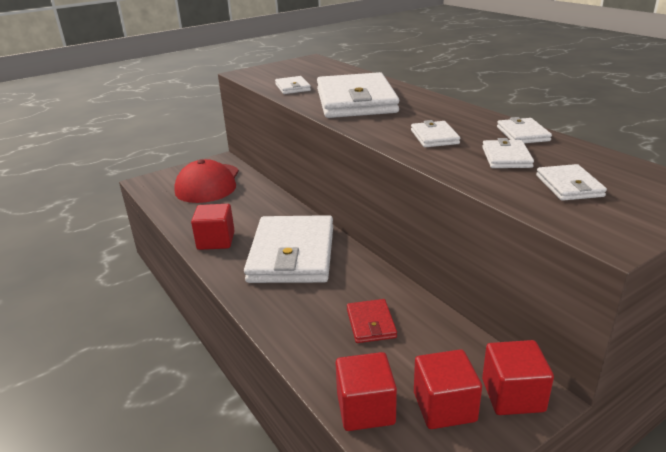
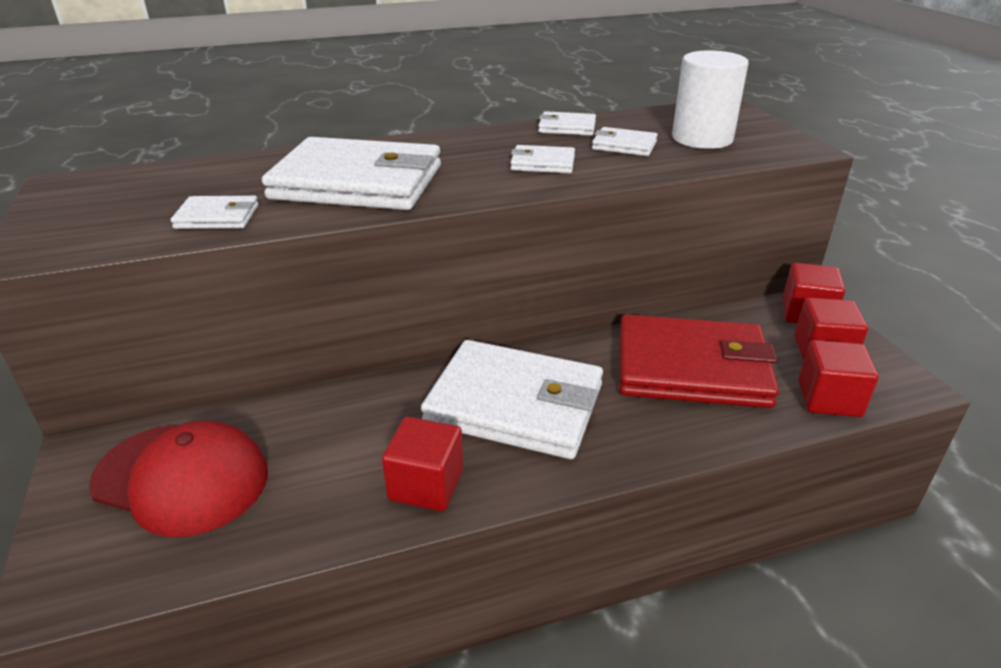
camera: 75 degrees left, 5 degrees up
(371, 323) = (692, 368): red wallet -> red wallet, size x2.29
(569, 186) = (702, 138): white wallet -> white cylinder

